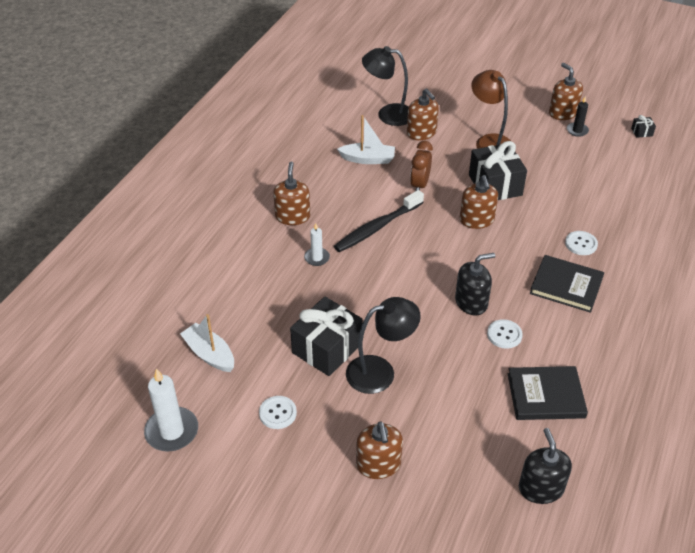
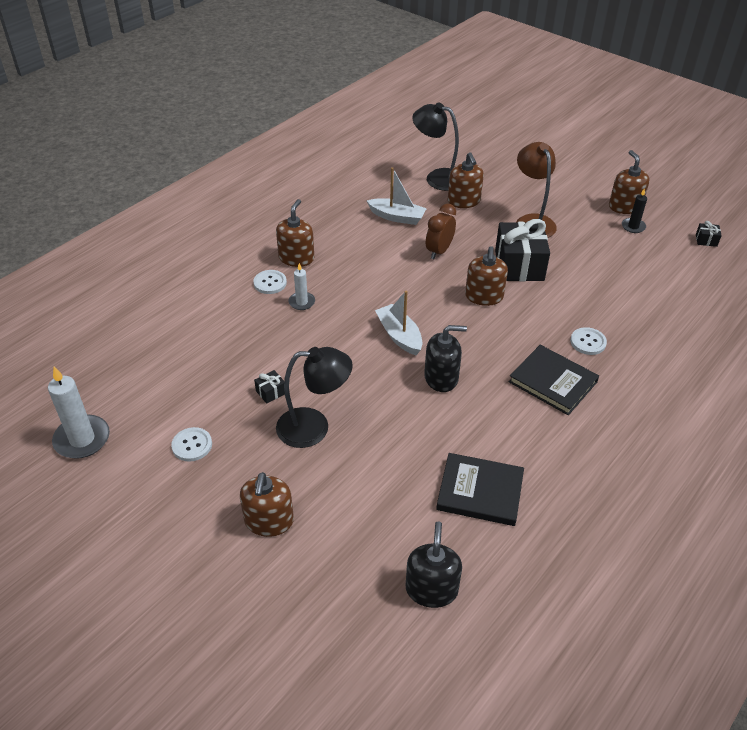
camera: 15 degrees right, 0 degrees up
(209, 354) = (153, 373): white boat -> white boat (399, 336)
(327, 348) = (271, 392): black gift -> black gift, size x0.41
(377, 227) = (377, 284): black toothbrush -> none
(504, 335) = (462, 418): white button -> white button (270, 283)

